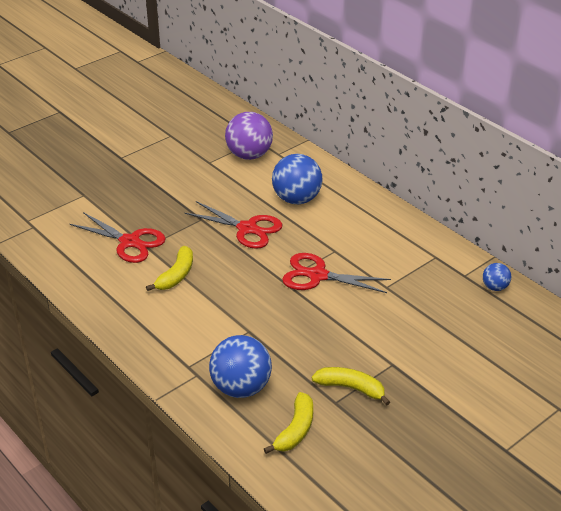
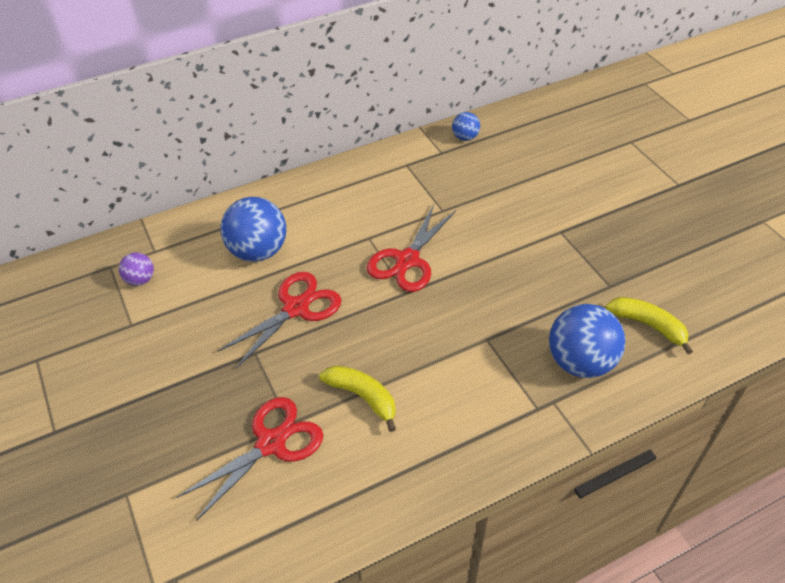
camera: 75 degrees left, 10 degrees up
(249, 155) = (140, 280): purple ball -> purple ball, size x0.51
(351, 388) = (591, 269): yellow banana -> none

